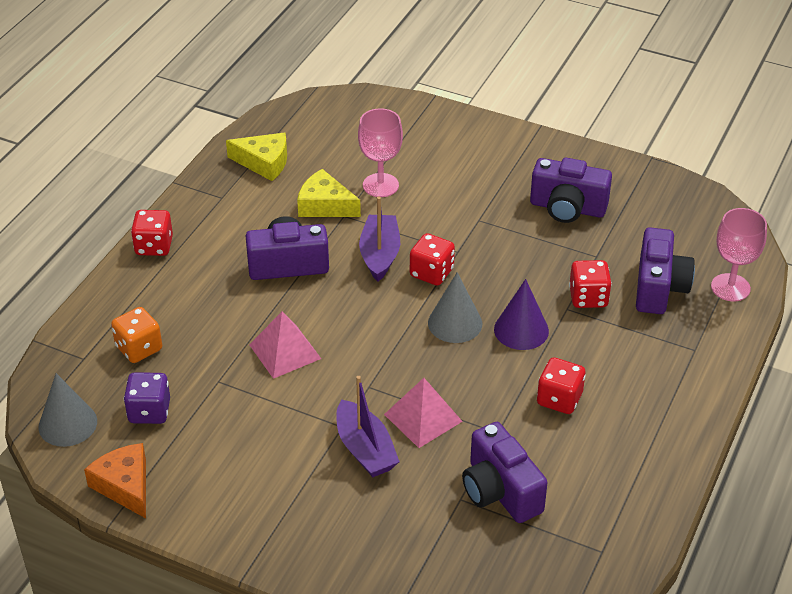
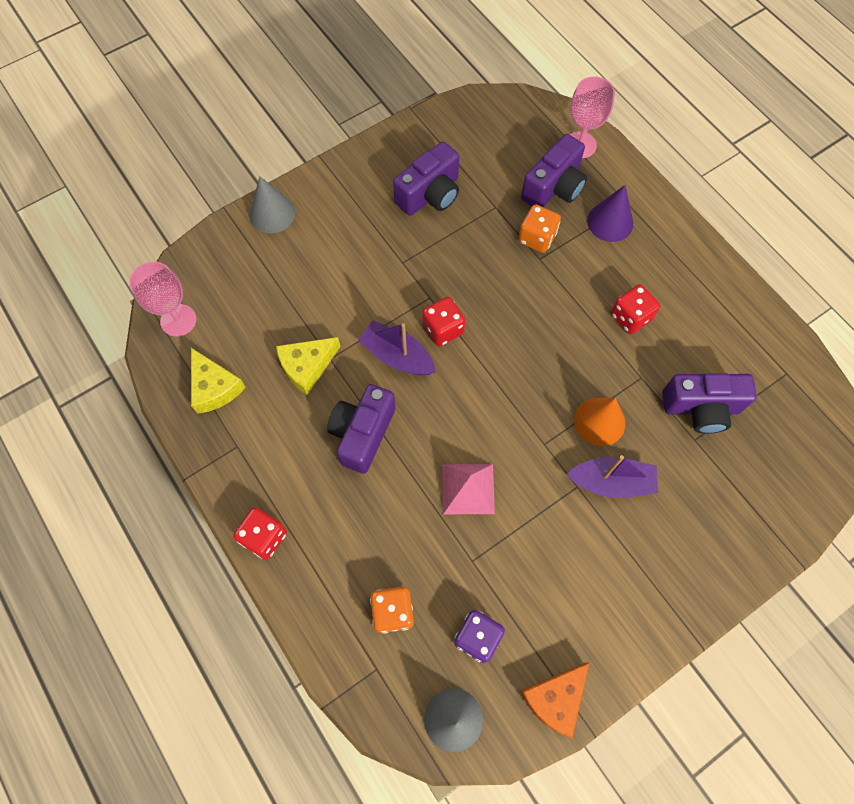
camera: 60 degrees left, 25 degrees up
(125, 486) = (555, 698): orange cheese -> orange cheese turned 45 degrees counterclockwise
(264, 162) = (214, 387): yellow cheese -> yellow cheese turned 105 degrees clockwise
(380, 185) = (311, 310): pink goblet -> pink goblet (178, 320)
(423, 417) = (599, 421): pink pyramid -> orange cone
(455, 323) = (510, 343): grey cone -> grey cone (272, 213)
(521, 330) = (544, 302): purple cone -> purple cone (610, 222)
(588, 297) = (537, 238): red dice -> orange dice
(659, 288) = (554, 188): purple camera -> purple camera turned 90 degrees clockwise

